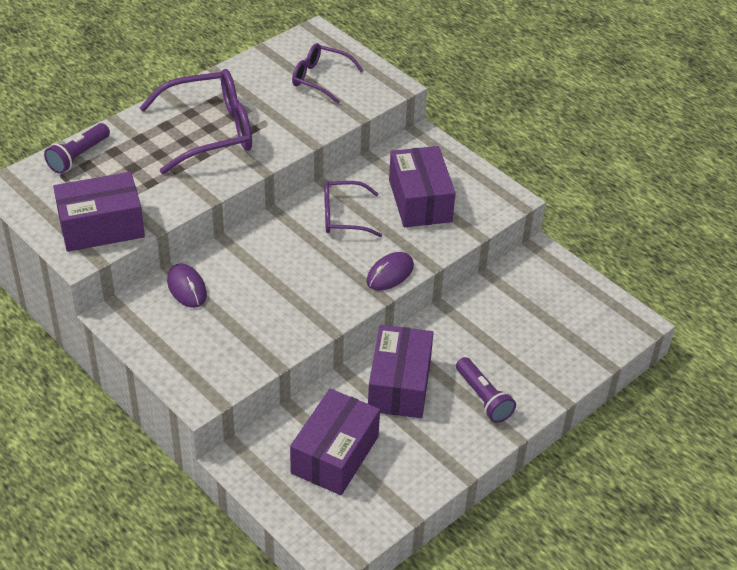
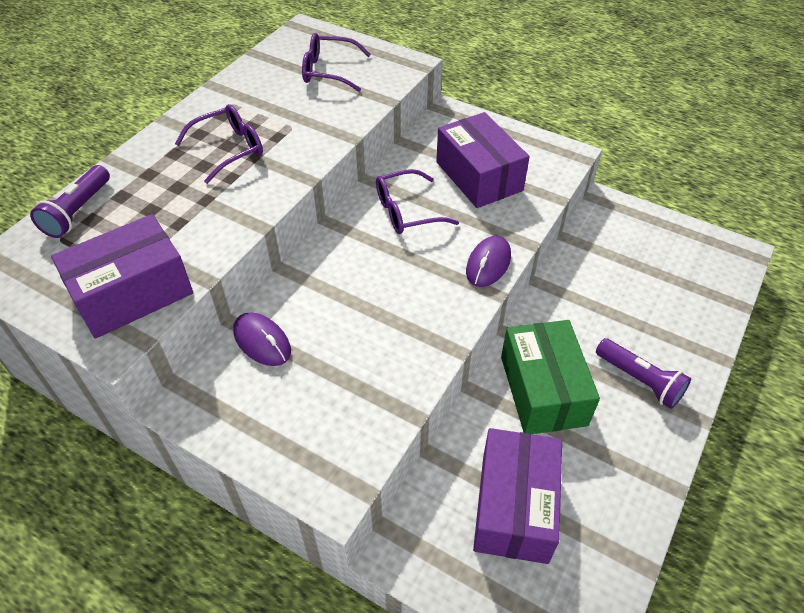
camera: 15 degrees left, 5 degrees up
(209, 131) = (229, 149): purple glasses -> purple glasses, size x0.59
(399, 385) = (543, 390): purple box -> green box

